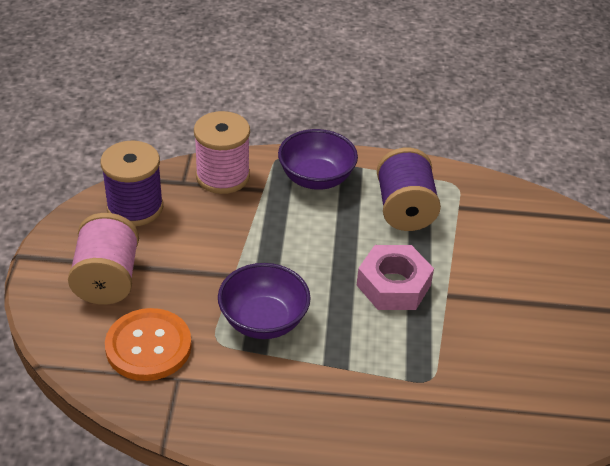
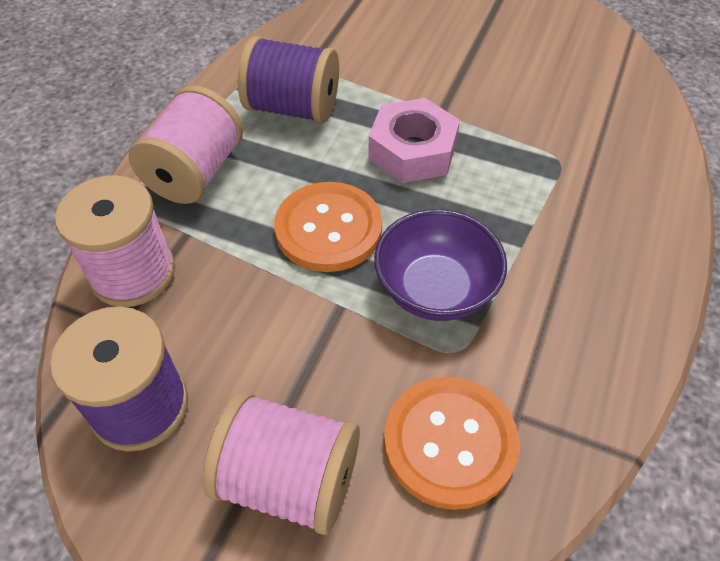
camera: 70 degrees left, 10 degrees up
(294, 255) = (328, 229): none -> orange button
(316, 178) = (195, 172): purple bowl -> pink spool

